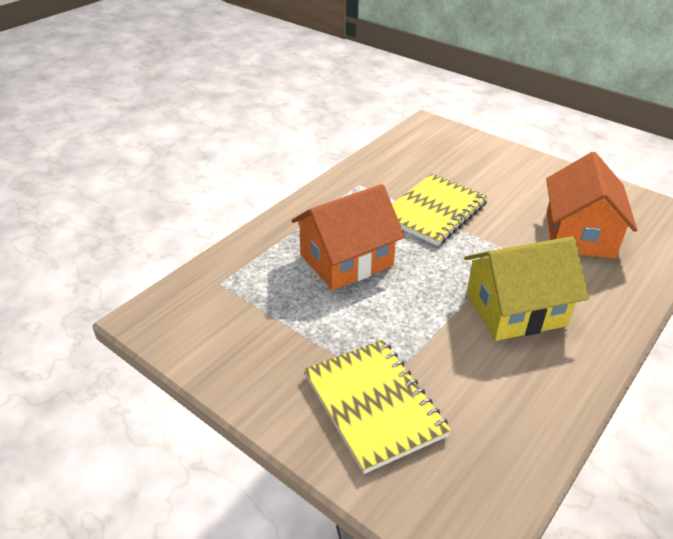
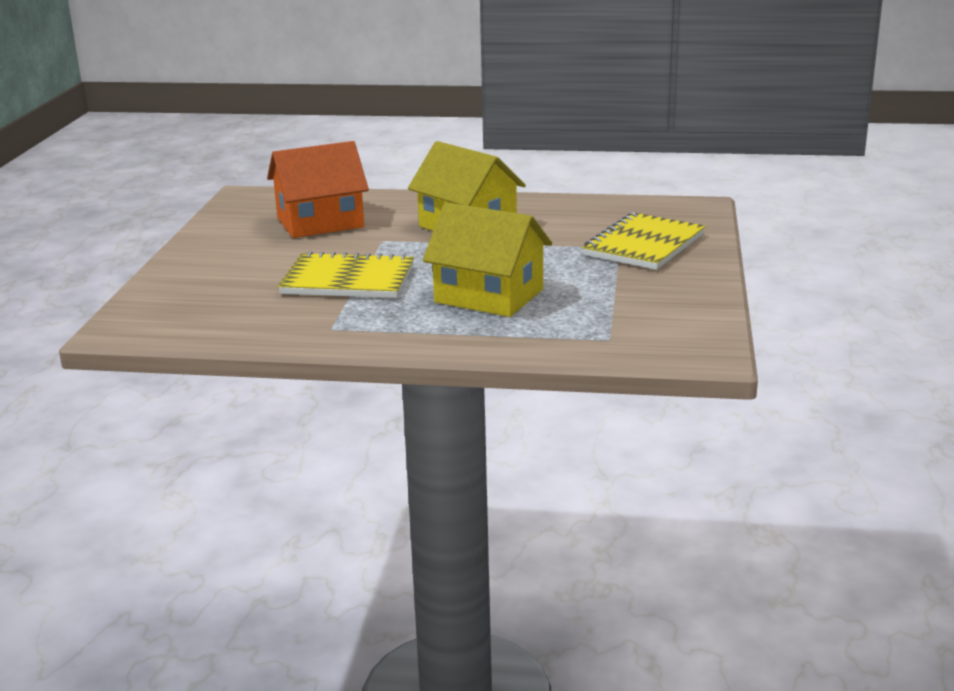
camera: 120 degrees left, 15 degrees down
(346, 260) = (489, 296): orange house -> yellow house

